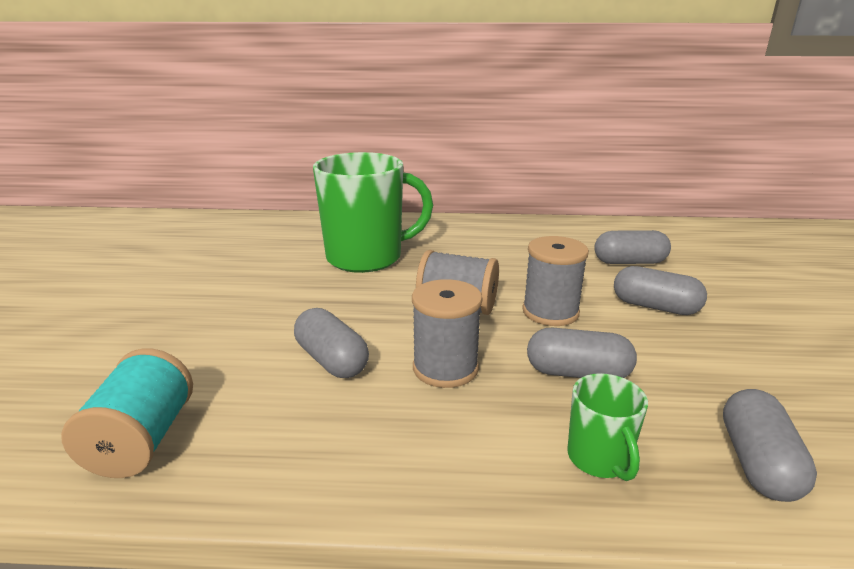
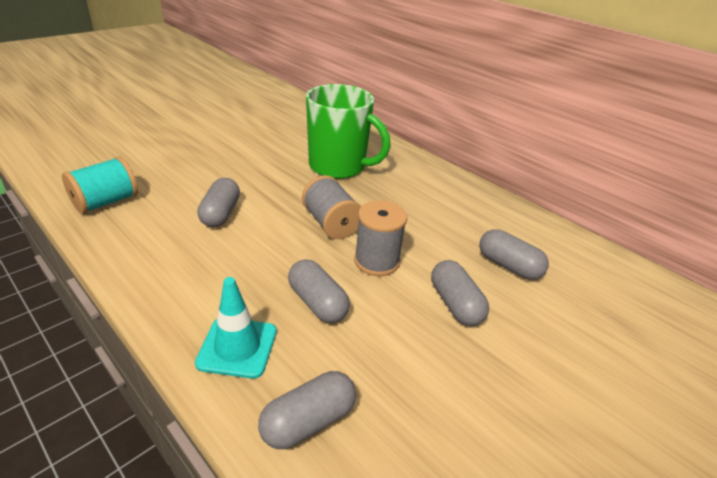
camera: 40 degrees right, 10 degrees up
(445, 368) = (259, 252): grey spool -> none
(599, 459) = (237, 347): green mug -> turquoise traffic cone

